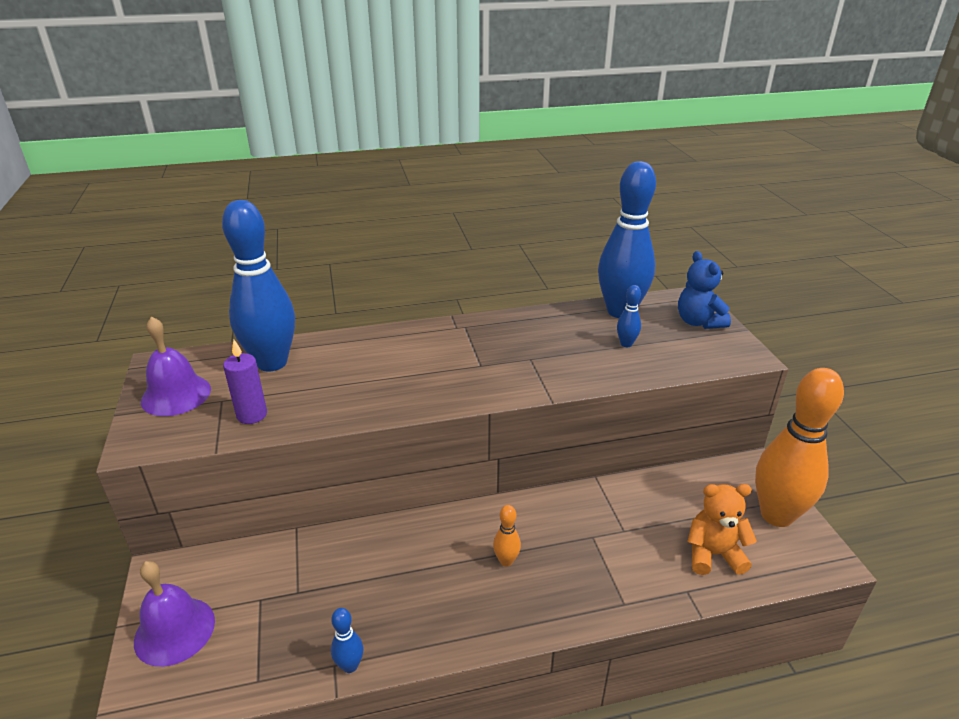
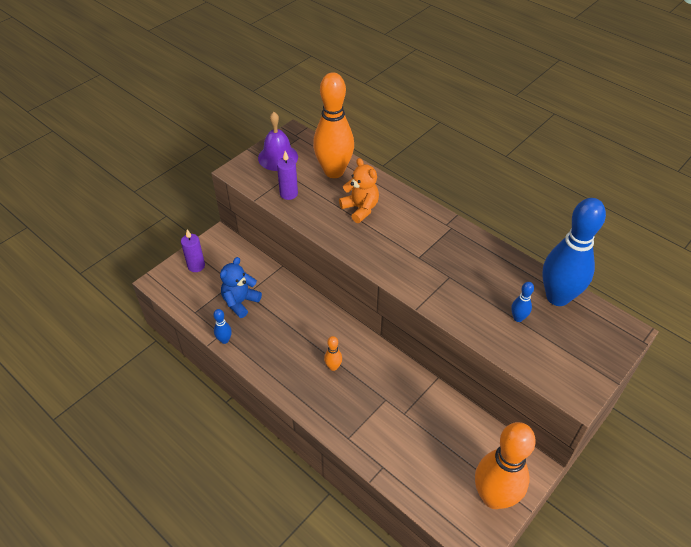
camera: 55 degrees right, 15 degrees up
(174, 630) = (196, 266): purple bell -> purple candle
(272, 363) = (334, 171): blue bowling pin -> orange bowling pin
(698, 322) = (594, 348): blue teddy bear -> blue teddy bear (240, 302)
(713, 554) = (424, 470): orange teddy bear -> orange teddy bear (360, 209)

